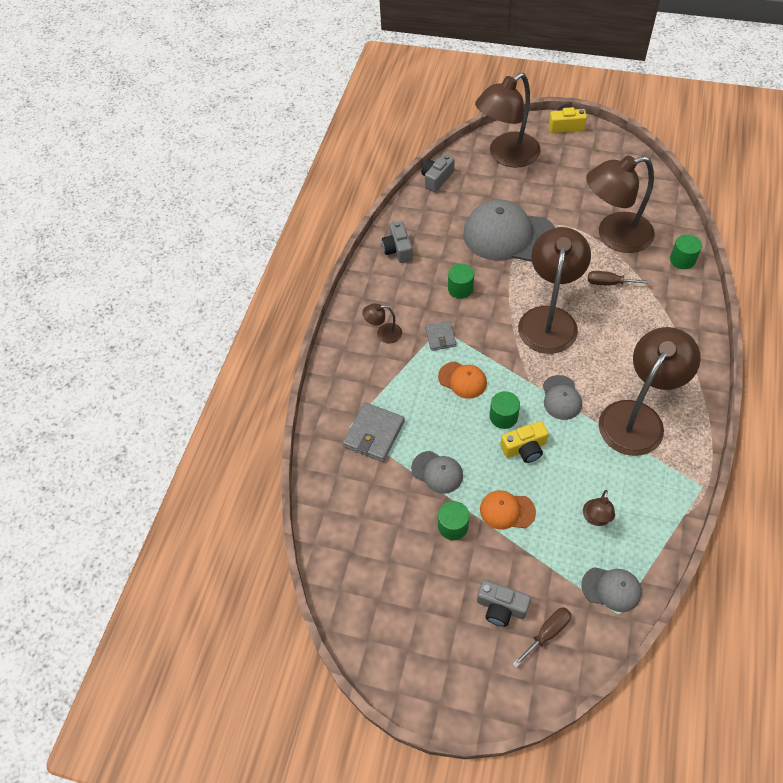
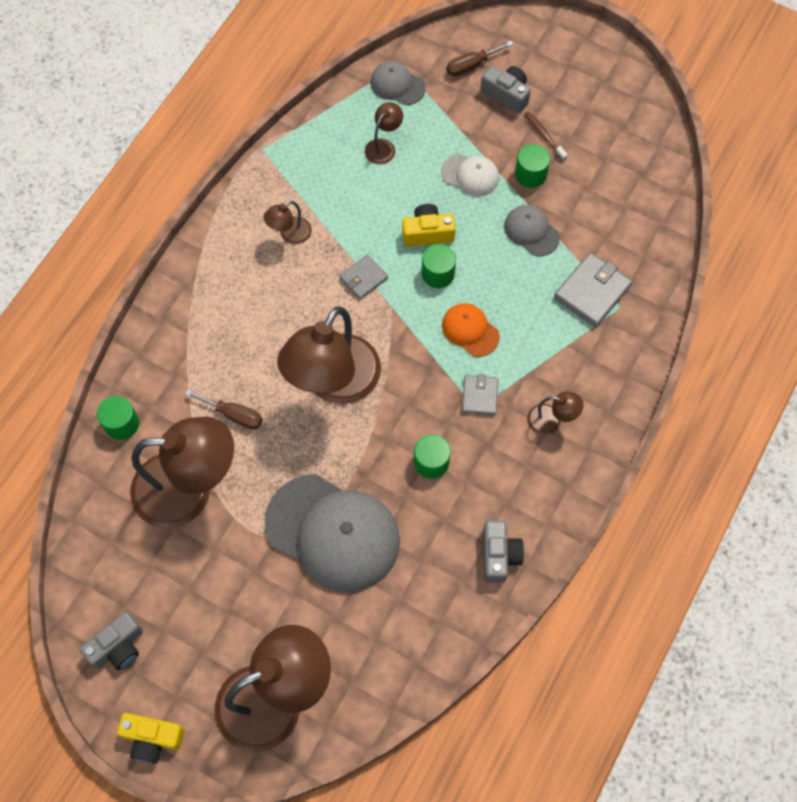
camera: 170 degrees left, 10 degrees up
(437, 179) = (402, 682): grey camera -> grey camera (118, 647)
(451, 570) = (544, 135): none -> brown toothbrush
(507, 511) = (470, 175): orange cap -> white cap
(561, 398) = (363, 278): grey cap -> grey wallet
(637, 417) = (290, 234): brown lamp -> brown lamp, size x0.43

